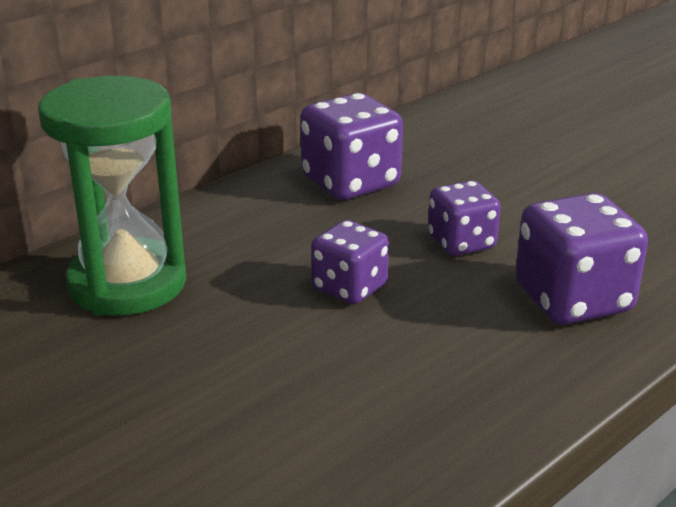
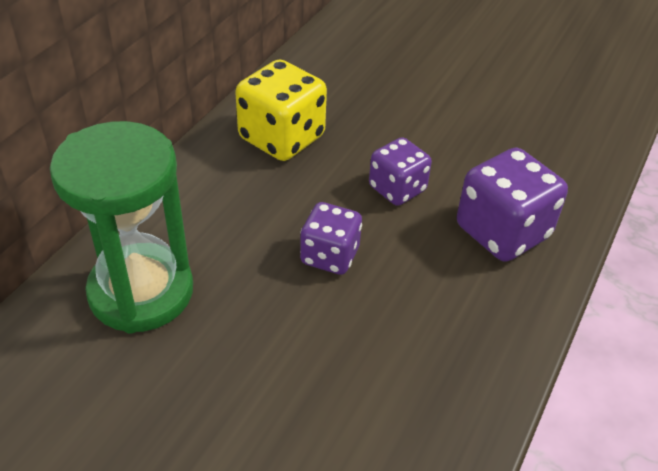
camera: 20 degrees left, 15 degrees up
(351, 182) = (281, 138): purple dice -> yellow dice

